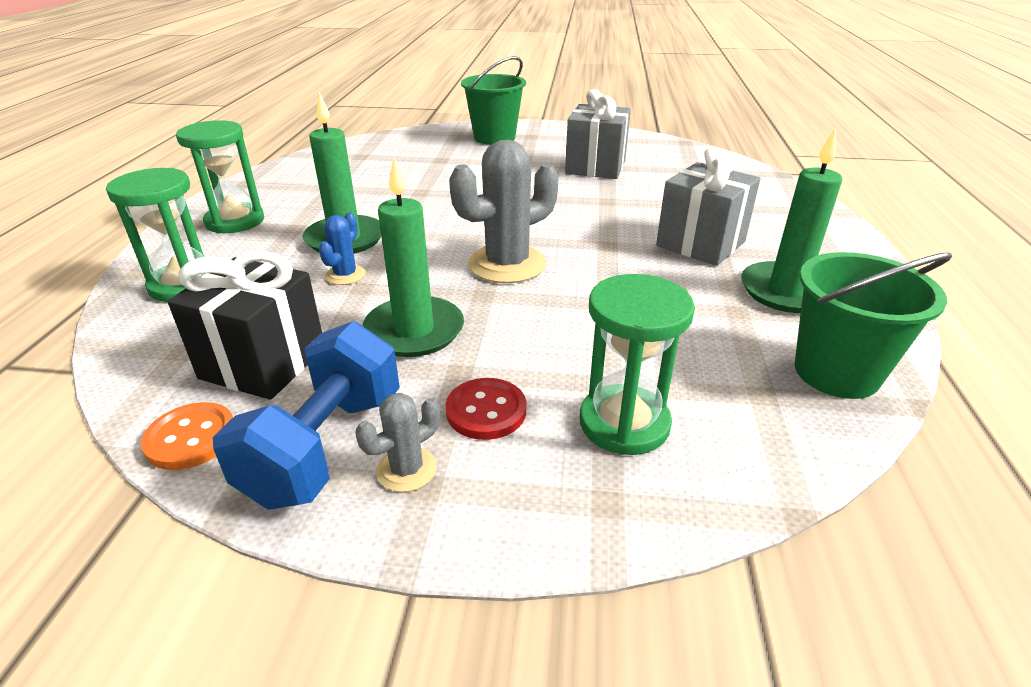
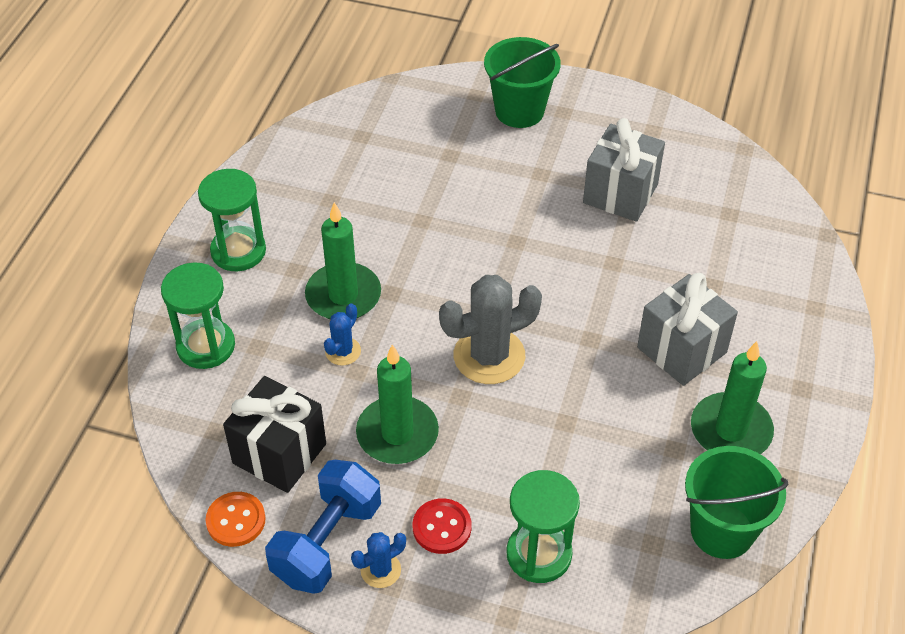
camera: 10 degrees right, 15 degrees up
(406, 469) = (380, 570): grey cactus -> blue cactus

